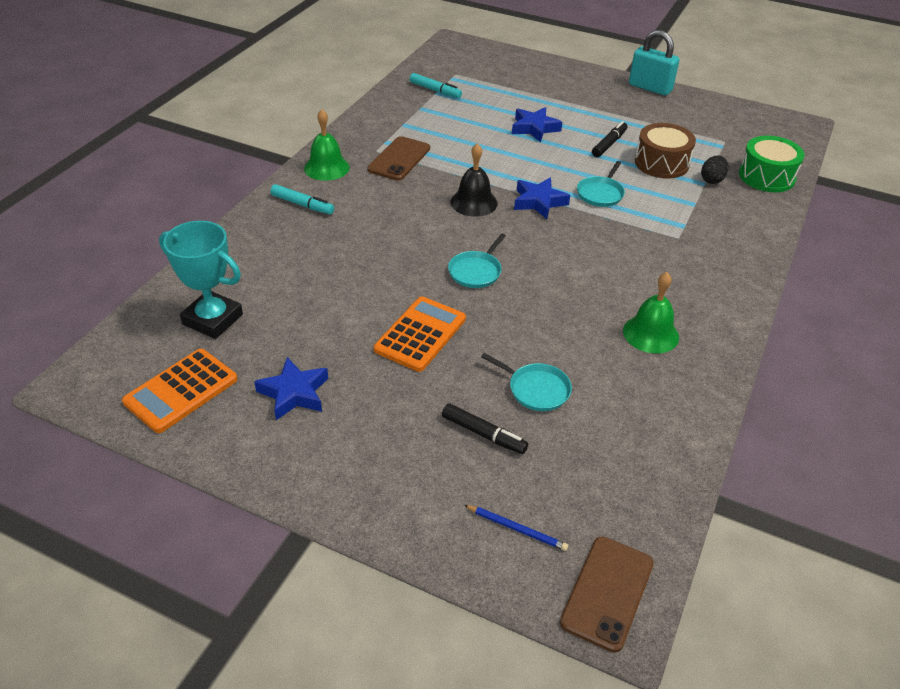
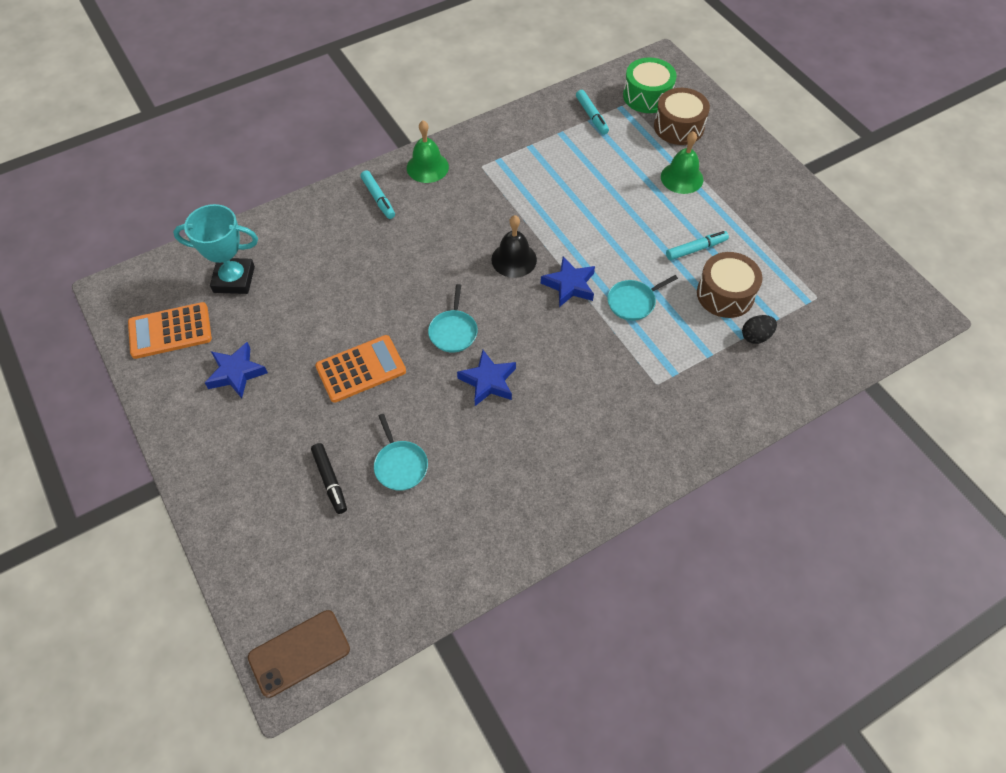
camera: 35 degrees right, 15 degrees up
(213, 319) = (234, 279): turquoise trophy -> turquoise trophy turned 60 degrees counterclockwise
(399, 159) = (493, 183): brown phone -> none
(476, 271) = (453, 331): turquoise pan -> turquoise pan turned 60 degrees counterclockwise
(511, 76) = (678, 127): none -> brown drum
(516, 529) = (285, 568): blue pencil -> none
(534, 128) = (642, 199): blue star -> blue star (488, 381)
(609, 144) = (696, 249): black marker -> turquoise marker
(650, 88) = (807, 197): turquoise padlock -> none
(651, 333) = (536, 466): green bell -> green bell (682, 178)
(766, 176) = (816, 358): green drum -> green drum (647, 96)

